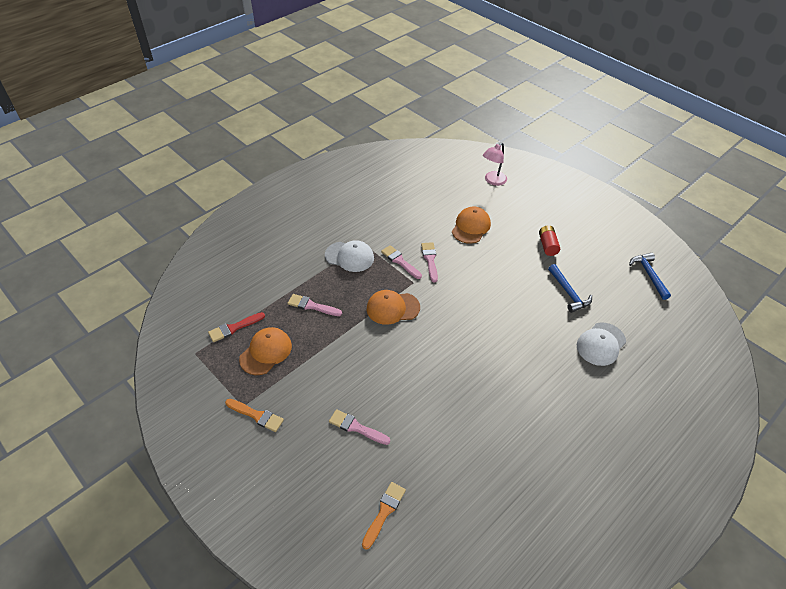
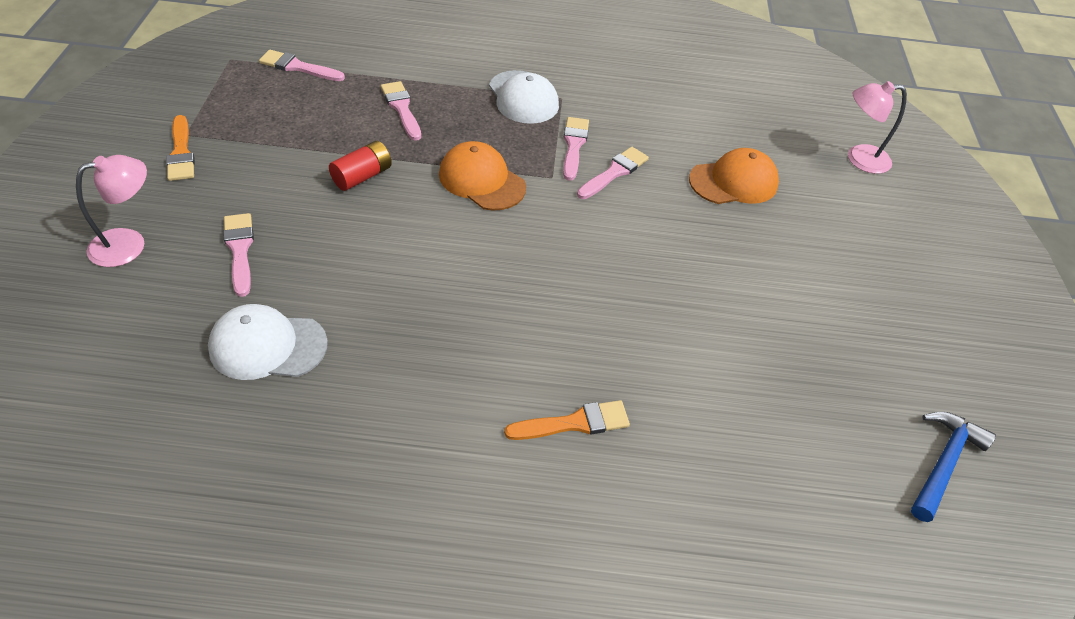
camera: 45 degrees right, 0 degrees up
(234, 328) = (298, 67): red brush -> pink brush
(266, 352) = (286, 110): orange cap -> none
(310, 473) = (129, 244): none -> pink lamp
(384, 512) = (118, 351): orange brush -> orange brush (574, 423)
(547, 245) = (818, 287): red battery -> red battery (362, 176)
(568, 293) = (751, 364): blue hammer -> none
(601, 344) = (693, 465): white cap -> white cap (267, 346)

